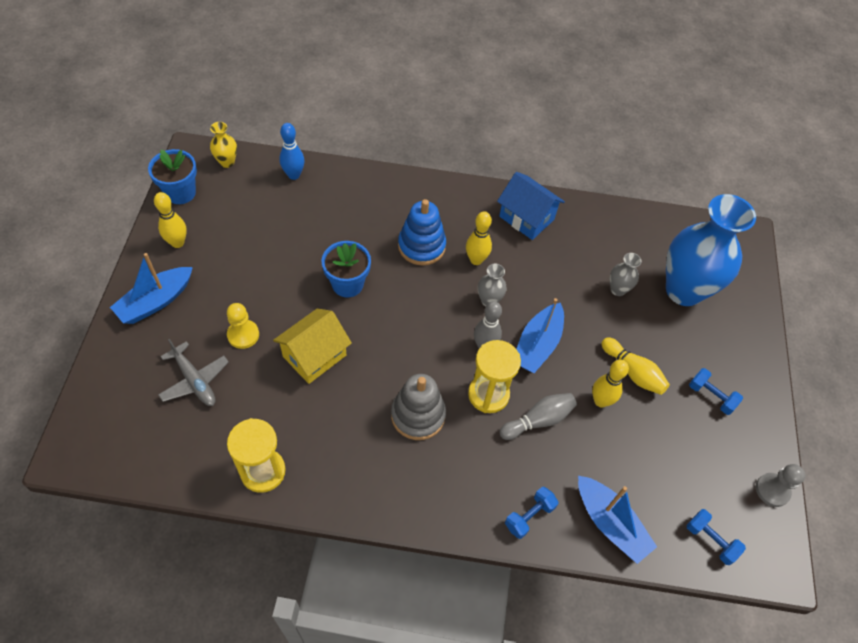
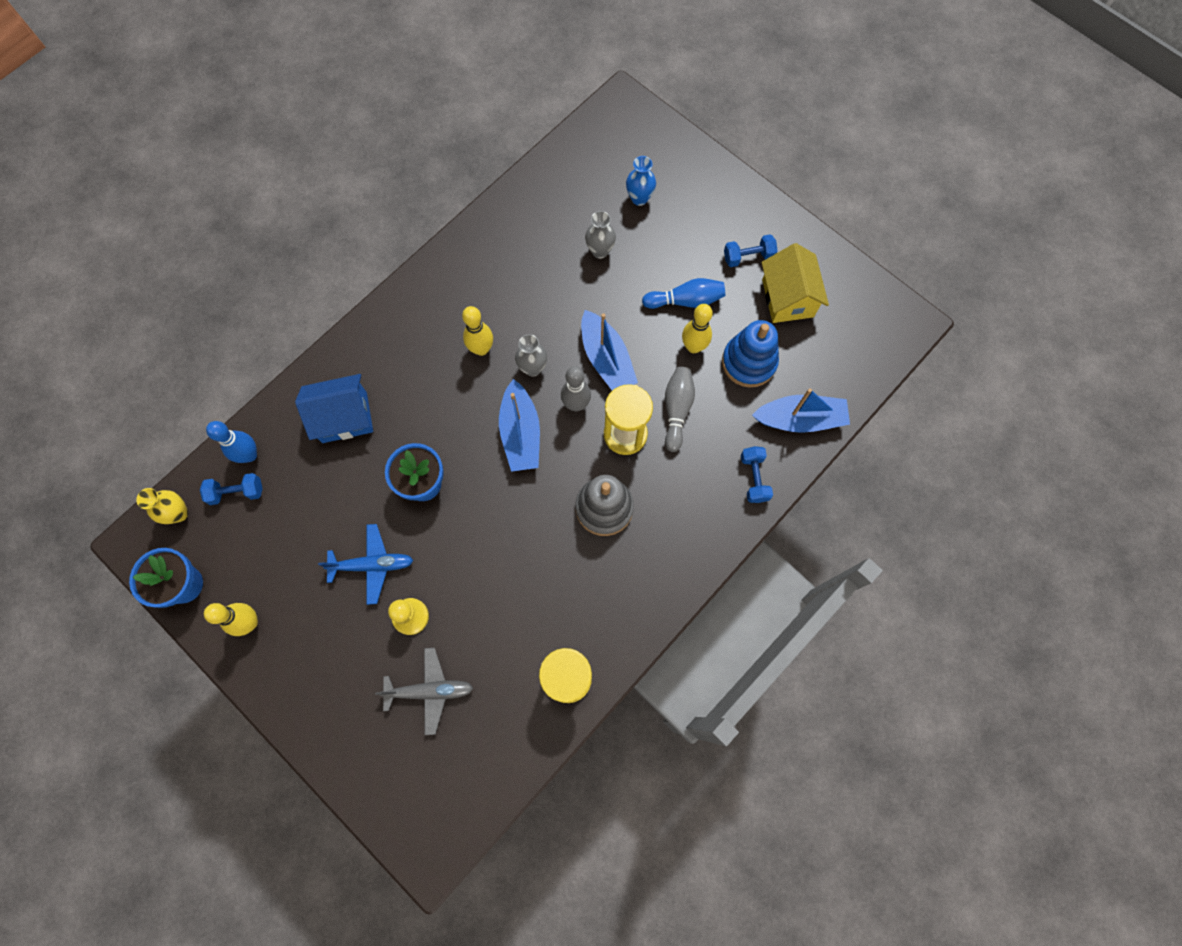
camera: 50 degrees left, 15 degrees up
(156, 301) = (309, 682): blue boat -> blue boat (521, 433)
(265, 289) = (372, 565): none -> blue plane
(314, 356) = (480, 562): yellow house -> yellow house (787, 298)
(421, 246) = (430, 387): blue stacking toy -> blue stacking toy (749, 362)
(526, 218) = (468, 271): blue house -> blue house (344, 417)
(633, 372) = (685, 300): yellow bowling pin -> blue bowling pin
(684, 290) = (639, 198): blue vase -> blue vase, size x0.41
(710, 540) = (860, 354): blue dumbbell -> blue dumbbell (237, 492)
(772, 490) = (852, 277): grey pawn -> none

